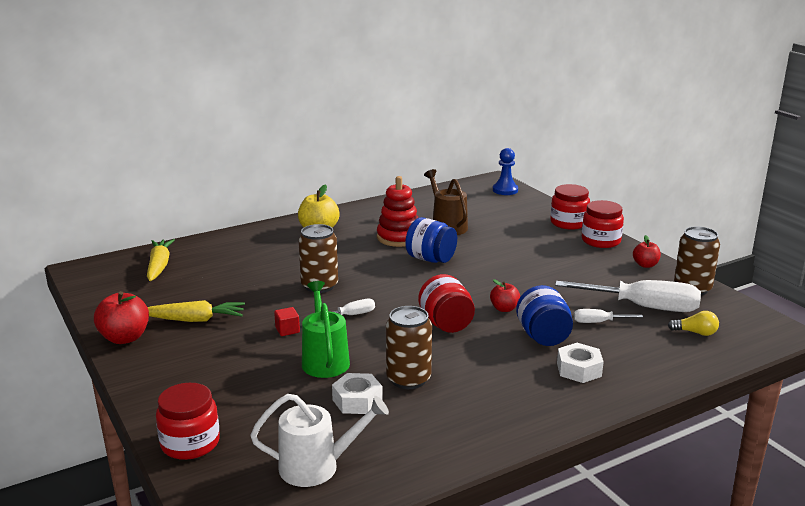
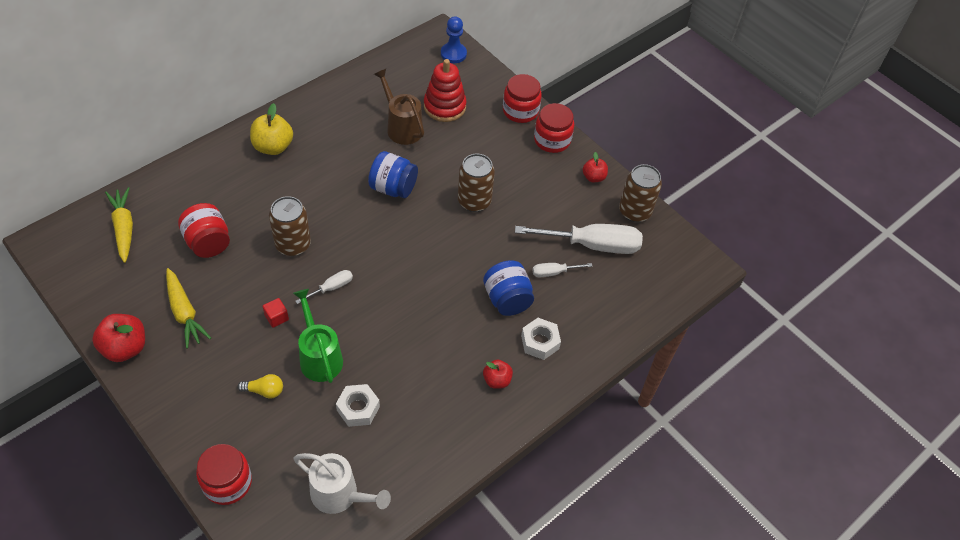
camera: 15 degrees left, 30 degrees up
(194, 320) = (184, 312): yellow carrot -> yellow carrot turned 75 degrees clockwise
(318, 467) = (340, 495): white watering can -> white watering can turned 45 degrees clockwise
(399, 237) = (356, 153): red stacking toy -> red stacking toy (444, 107)
(408, 379) = (397, 374): brown can -> brown can (474, 201)
(446, 324) = (420, 291): red jar -> red jar (208, 243)
(504, 309) = (470, 261): red apple -> red apple (497, 380)
(695, 333) = (636, 278): yellow light bulb -> yellow light bulb (264, 391)

